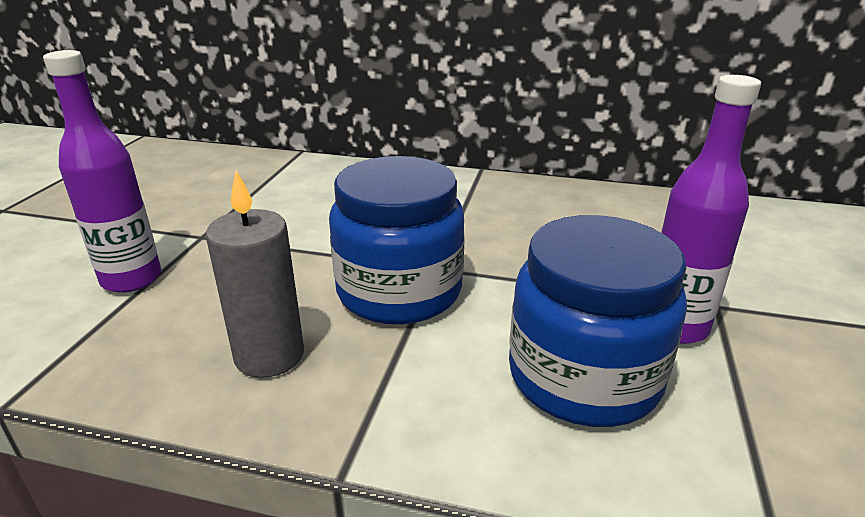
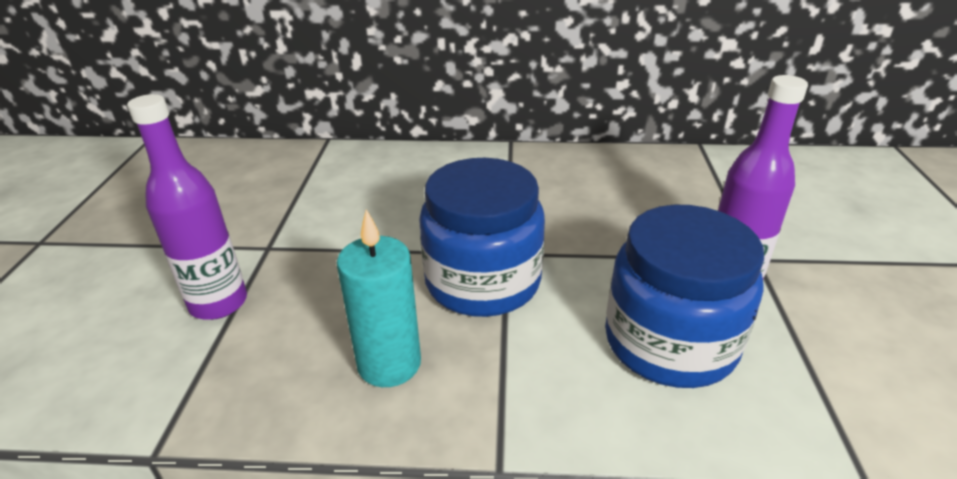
camera: 10 degrees left, 5 degrees up
(269, 355) = (389, 364): grey candle -> turquoise candle

